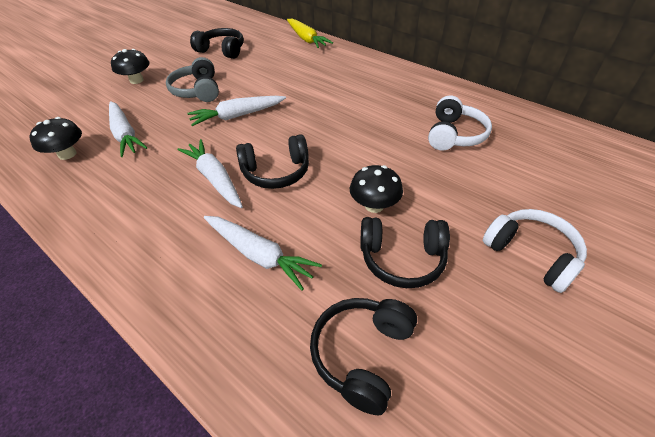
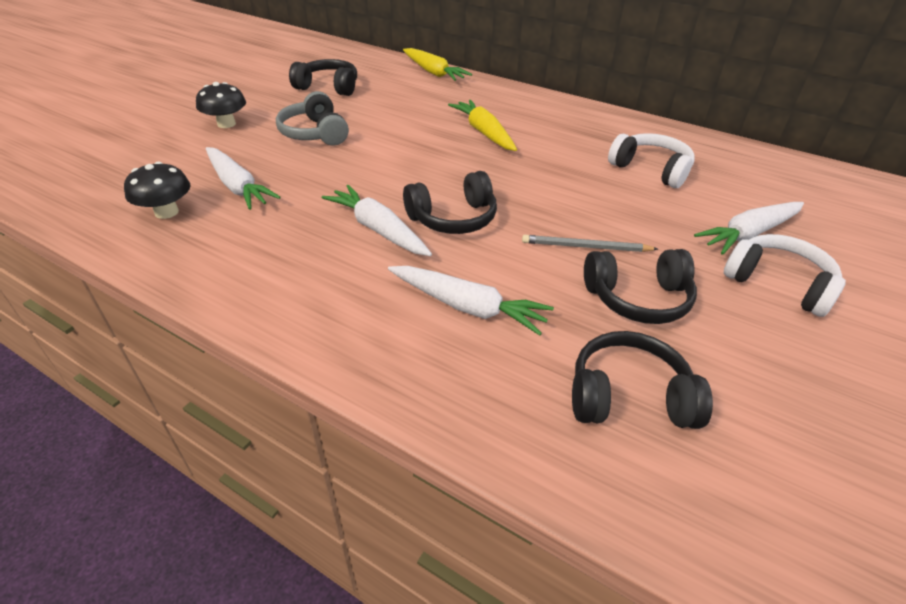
camera: 10 degrees left, 5 degrees down
(237, 116) = (379, 159): white carrot -> white carrot (749, 234)
(327, 95) = (484, 132): none -> yellow carrot
(362, 354) = (629, 396): black headphones -> black headphones turned 75 degrees clockwise
(374, 205) = (585, 247): black mushroom -> grey pencil
(454, 135) = (650, 169): white headphones -> white headphones turned 60 degrees counterclockwise

